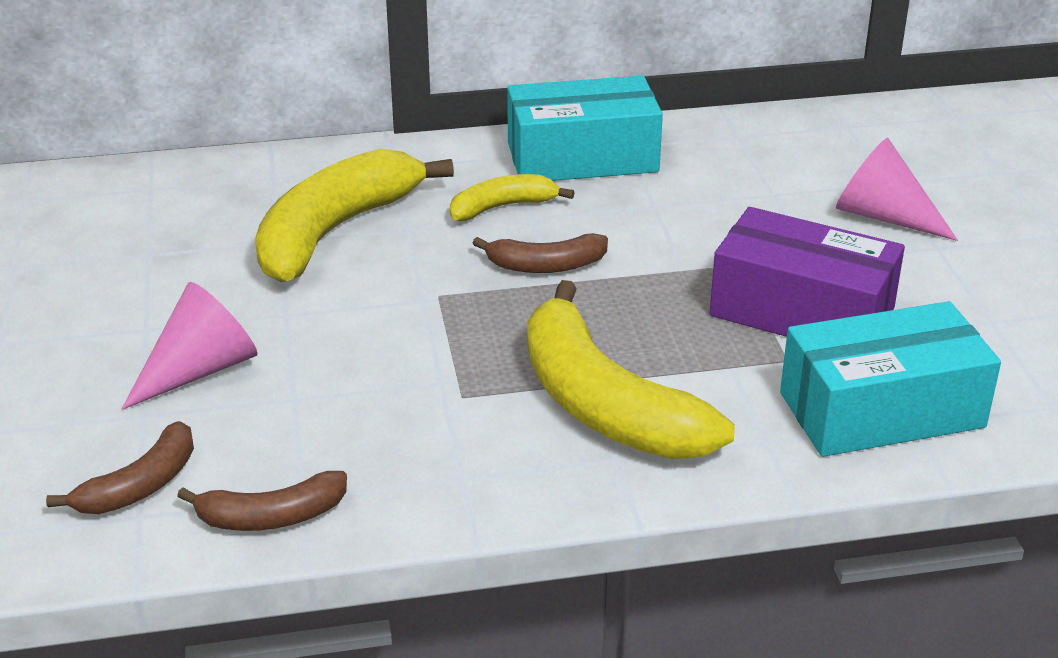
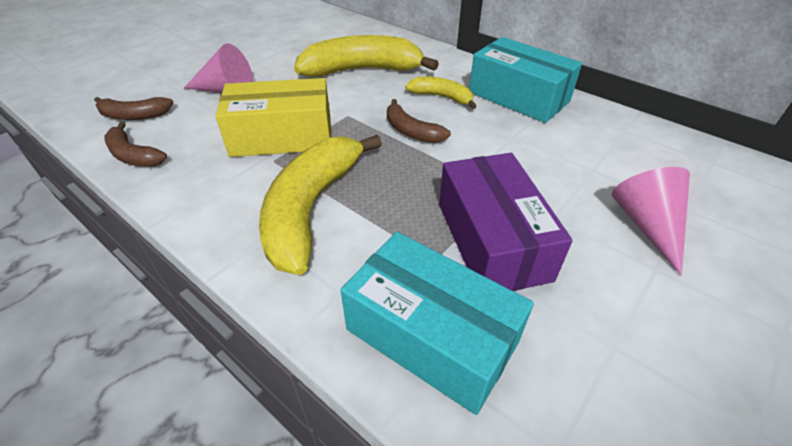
camera: 50 degrees right, 10 degrees up
(413, 367) = (282, 136): none -> yellow box

